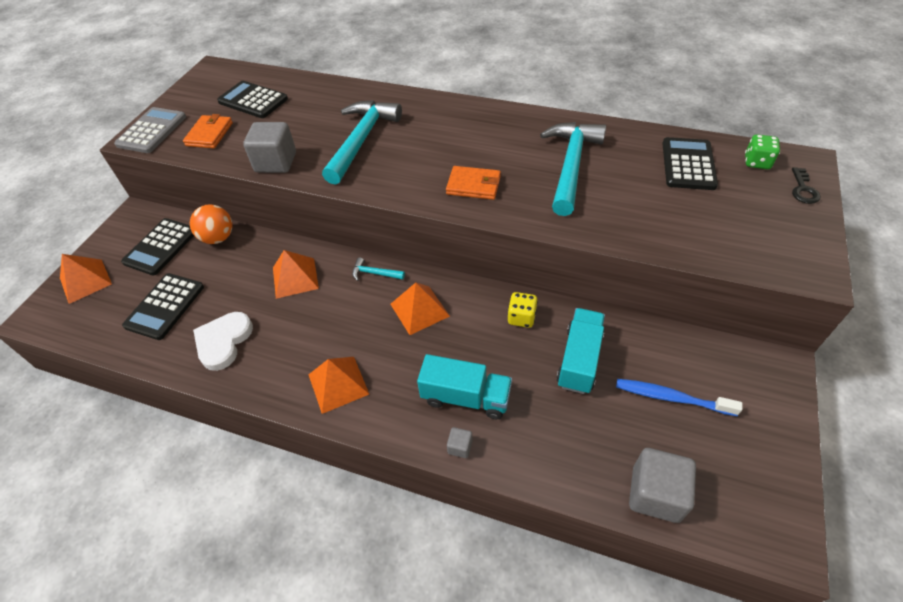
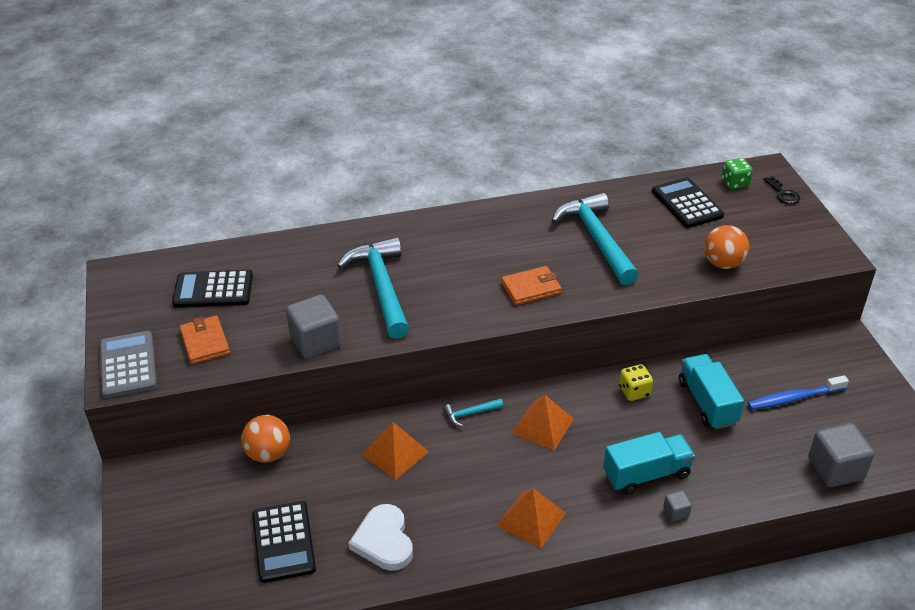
camera: 35 degrees left, 10 degrees down
(85, 281) = (157, 564): orange pyramid -> none
(161, 247) = (210, 491): black calculator -> none
(675, 233) = (723, 263): none -> orange ball

